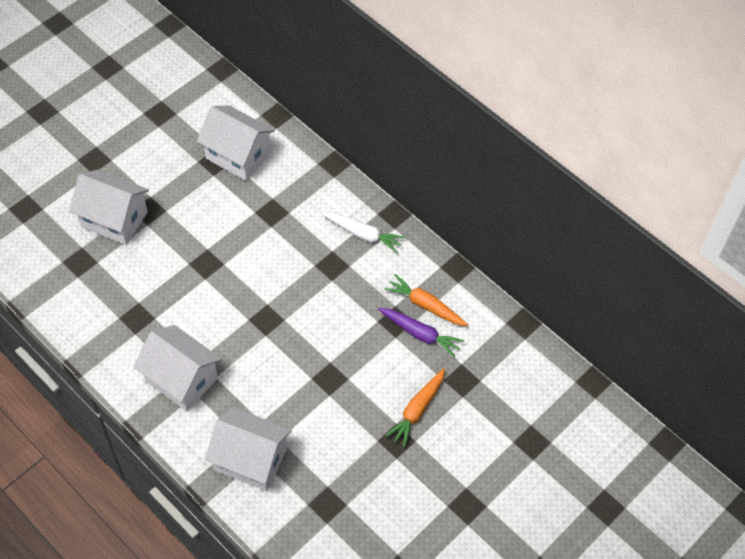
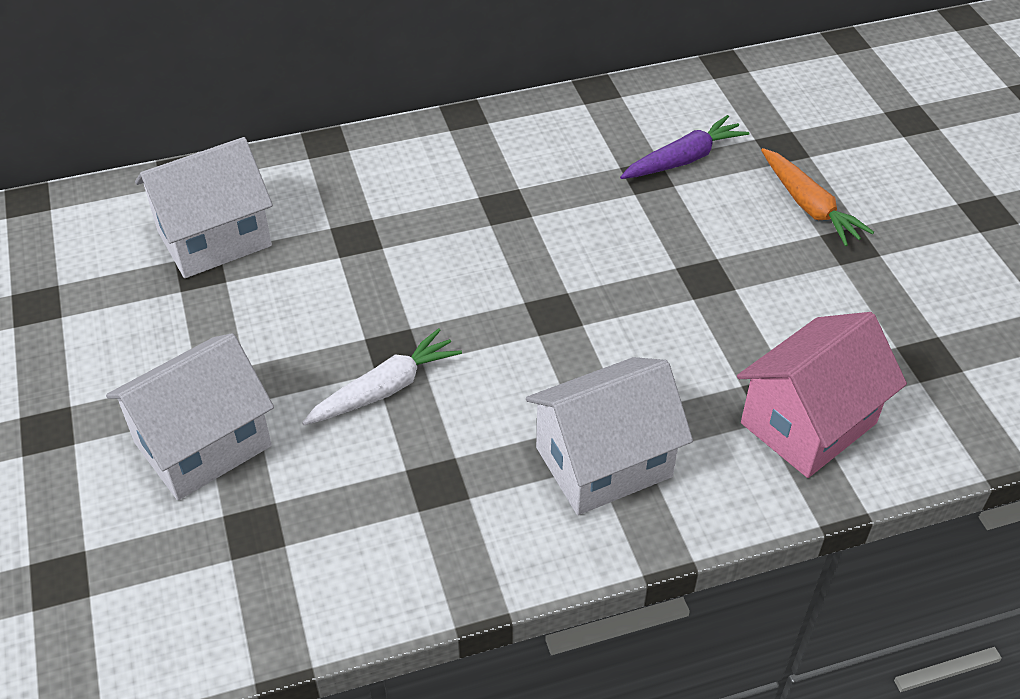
camera: 60 degrees left, 10 degrees down
(250, 460) = (808, 423): white house -> pink house
(363, 234) = (475, 155): white carrot -> white carrot (385, 388)
(425, 305) = (639, 138): orange carrot -> none

